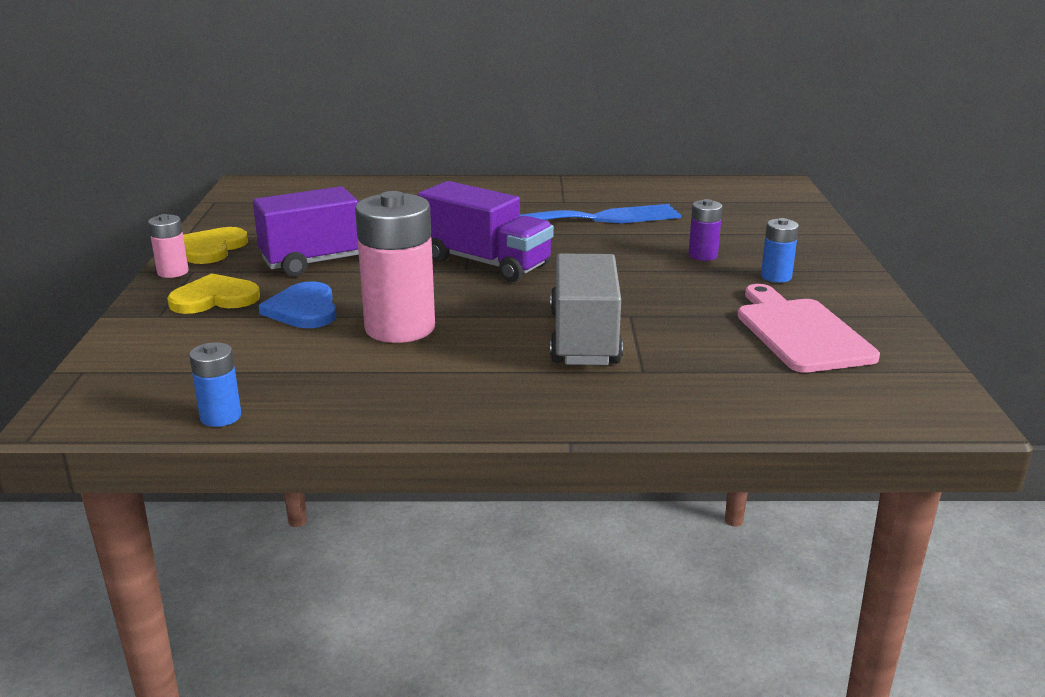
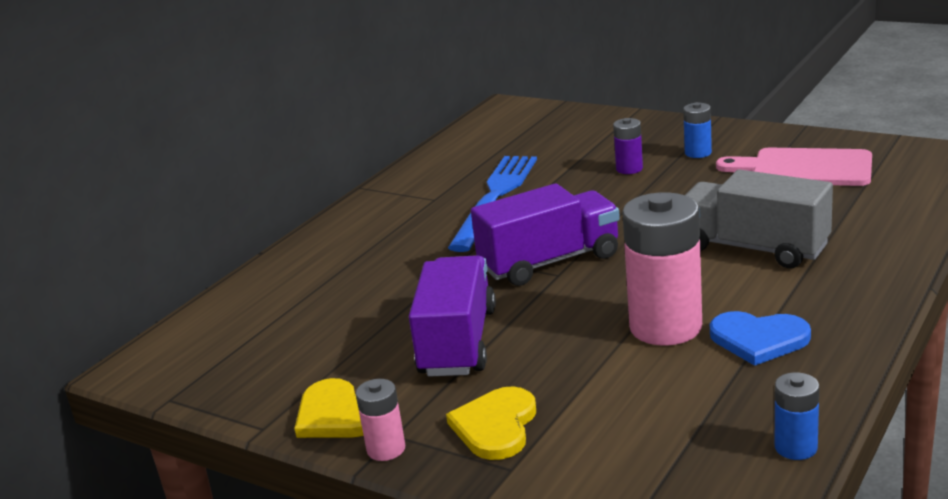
camera: 55 degrees left, 0 degrees up
(303, 309) = (576, 373): blue heart -> blue heart (758, 339)

